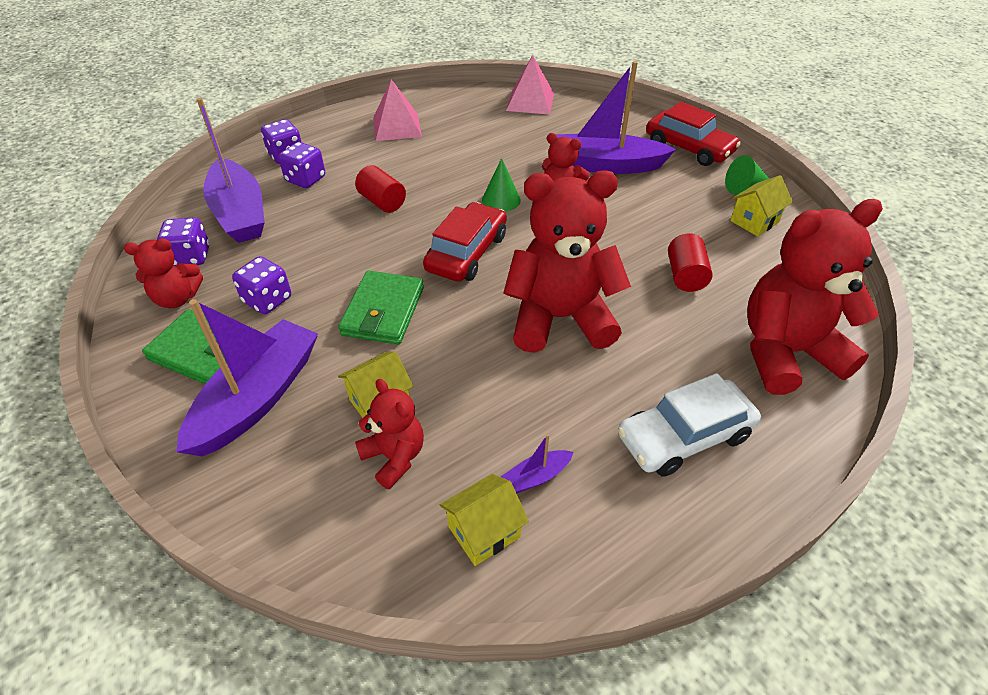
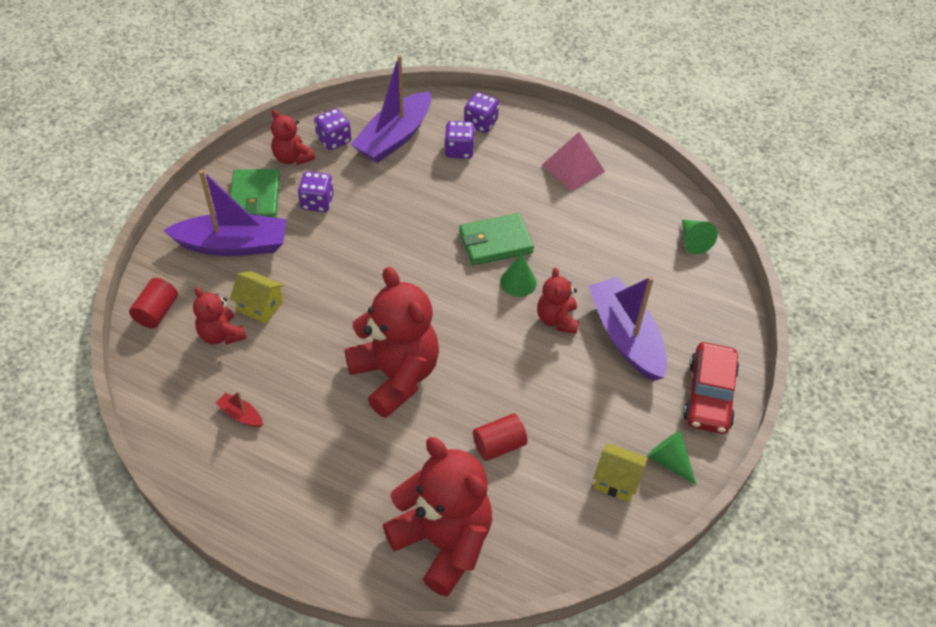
camera: 60 degrees right, 5 degrees up
(382, 202) = (463, 209): red cylinder -> red cylinder (157, 312)
(383, 311) = (342, 268): green wallet -> green wallet (495, 242)
(394, 457) = (221, 334): red teddy bear -> red teddy bear turned 120 degrees clockwise
(467, 253) = (435, 288): red car -> none
(484, 532) = (188, 403): yellow house -> none
(530, 102) = (693, 241): pink pyramid -> green cone
(536, 477) = (241, 415): purple boat -> red boat
(684, 436) = (316, 491): white car -> none

